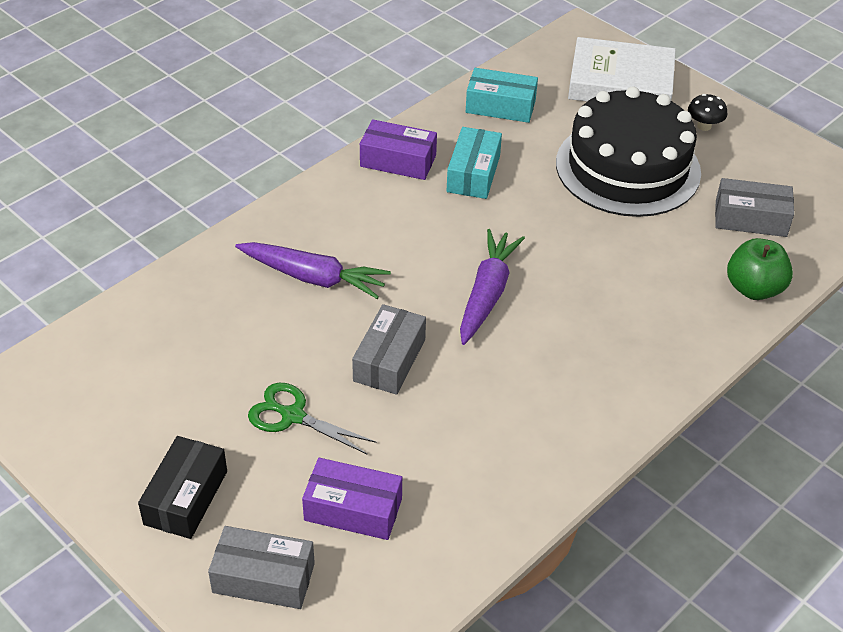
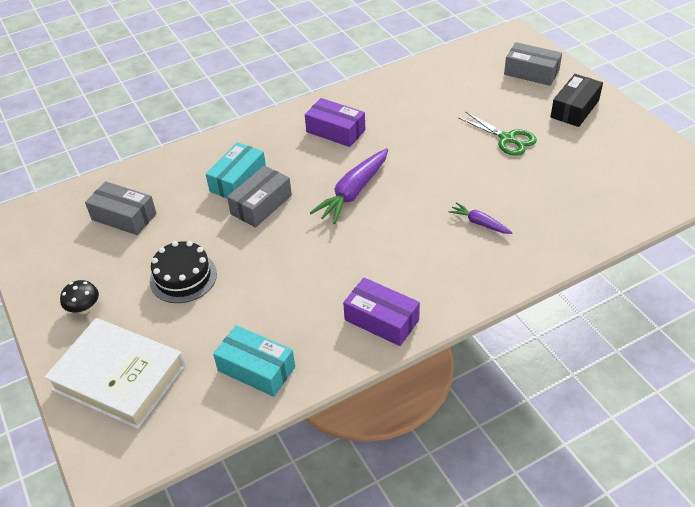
camera: 160 degrees left, 0 degrees up
(314, 278) = (479, 223): purple carrot -> purple carrot, size x0.54
(353, 509) = (478, 92): purple box -> purple box (335, 131)
(389, 360) = (437, 160): grey box -> grey box (261, 205)
(473, 174) = (319, 294): turquoise box -> turquoise box (238, 180)
(628, 167) = (183, 277): black cake -> black cake, size x0.52
(754, 288) = (167, 168): green apple -> none

